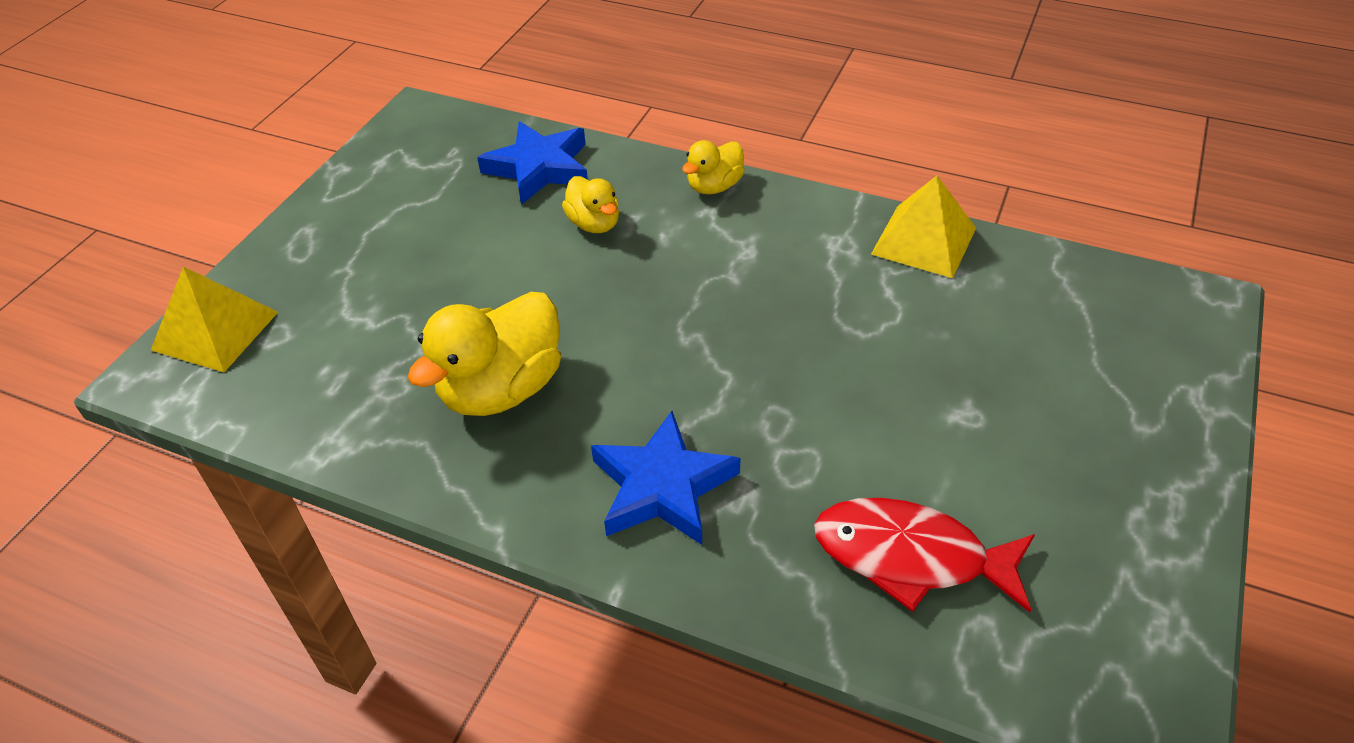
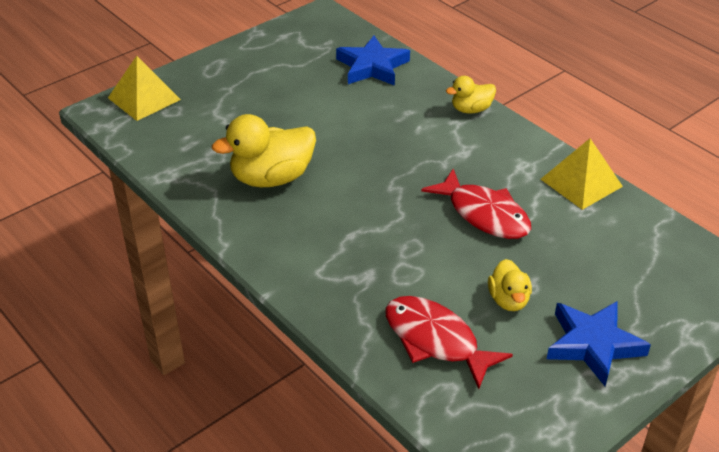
camera: 25 degrees right, 5 degrees down
(594, 224) = (383, 108): yellow duck -> yellow duck (508, 300)
(662, 487) = (324, 256): blue star -> blue star (593, 345)
(837, 332) = (484, 214): none -> red fish

